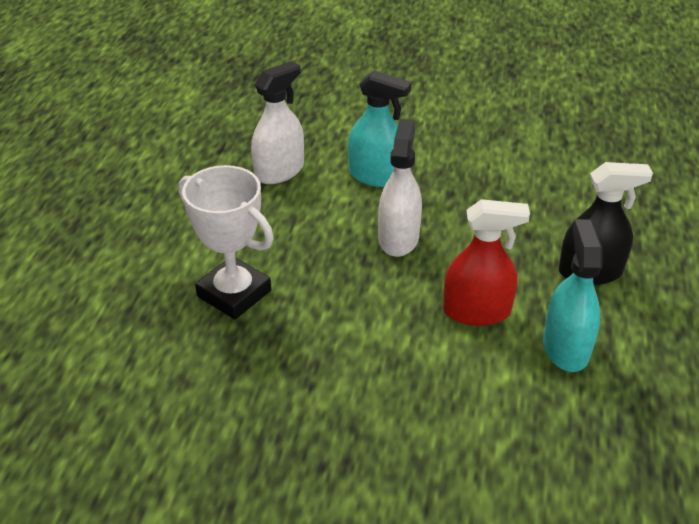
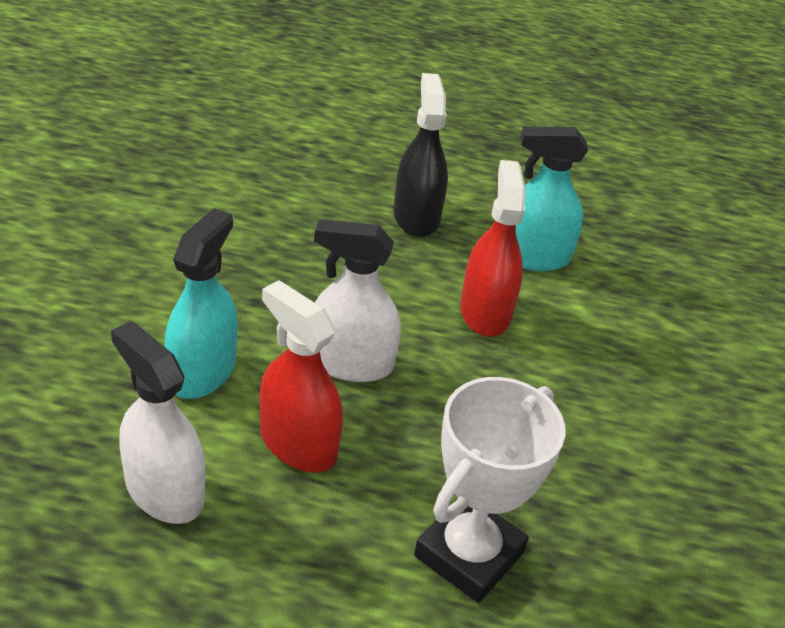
camera: 95 degrees left, 0 degrees up
(320, 218) = (298, 444): none -> red spray bottle

